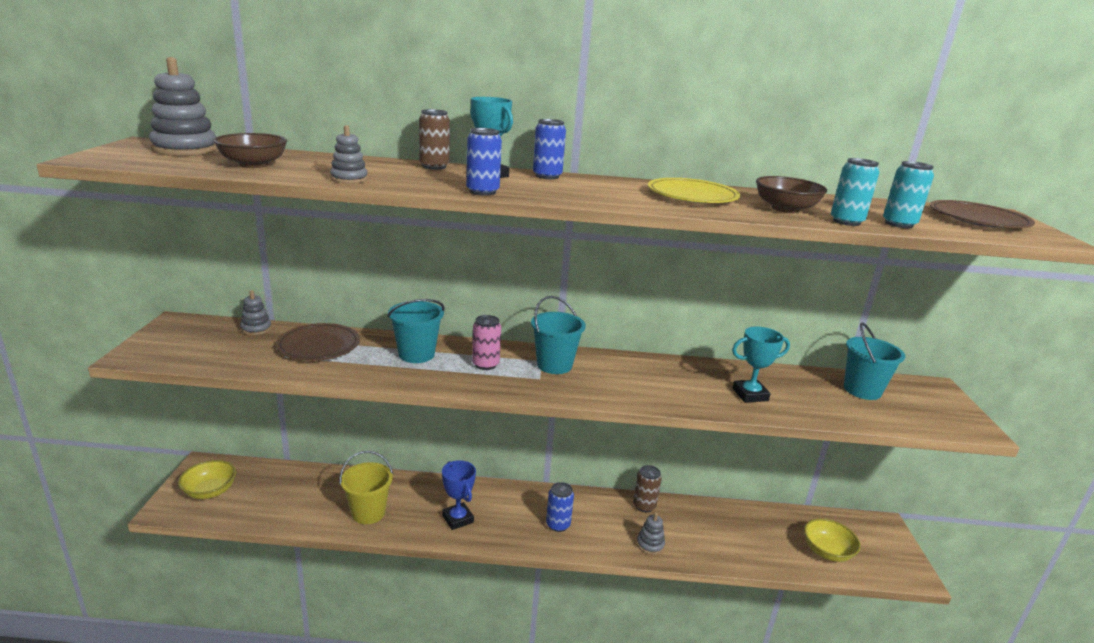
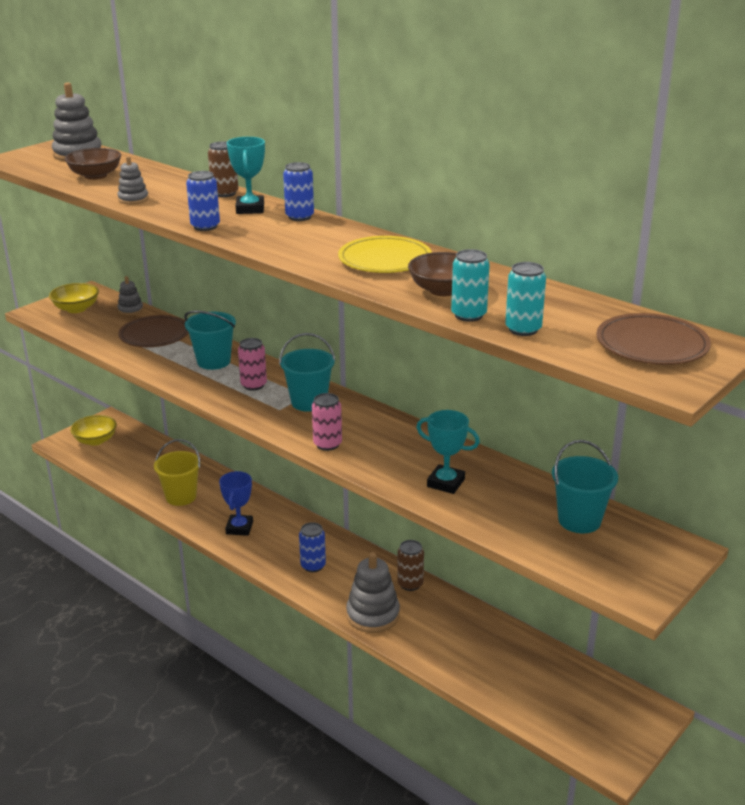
camera: 40 degrees right, 5 degrees up
(624, 394) = (327, 444): none -> pink can
(650, 544) = (373, 615): grey stacking toy -> grey stacking toy, size x1.80
(827, 552) = (543, 700): yellow bowl -> yellow bowl (76, 309)

